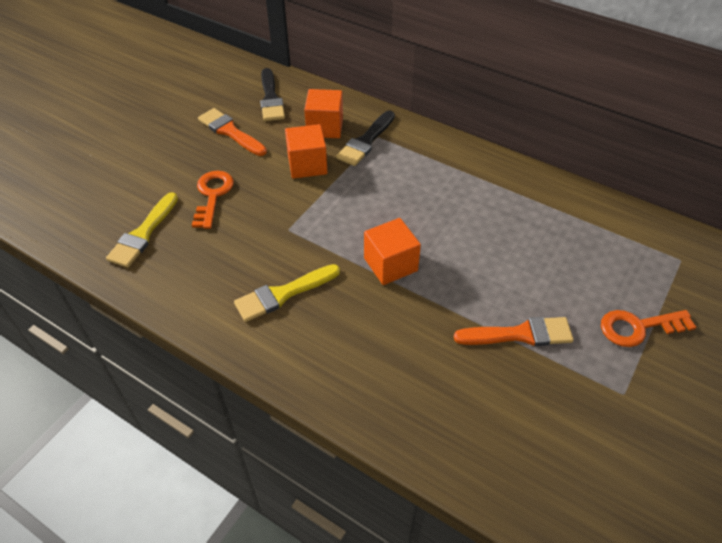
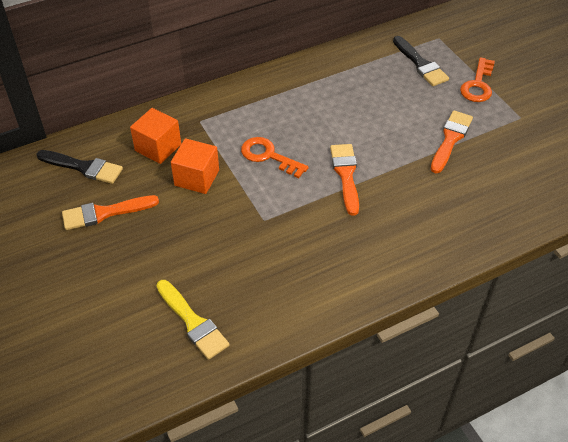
camera: 60 degrees left, 0 degrees up
(212, 195) = (182, 255): orange key -> orange key (268, 156)
(283, 294) = (332, 249): yellow brush -> none
(366, 141) = (199, 130): black brush -> black brush (420, 64)
(390, 264) = (346, 175): orange cube -> orange brush

